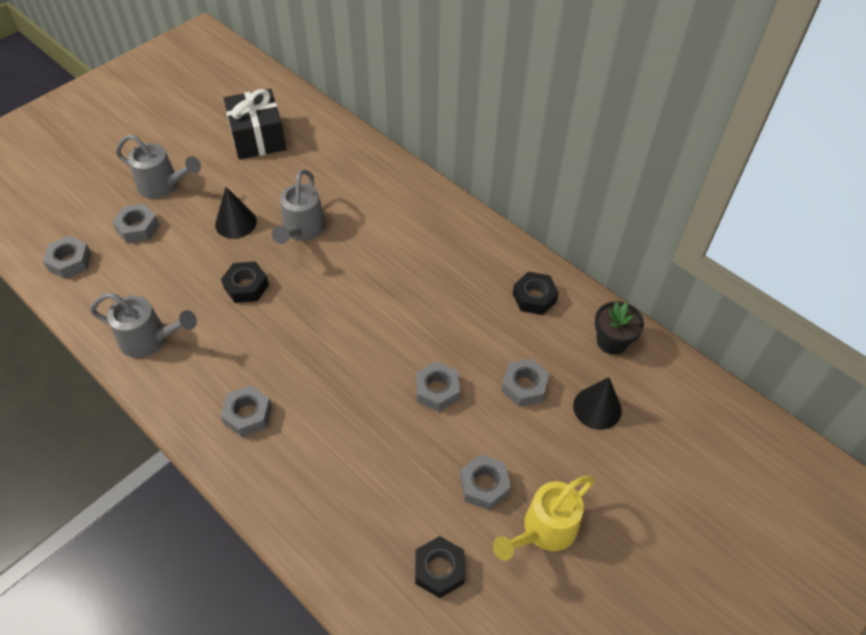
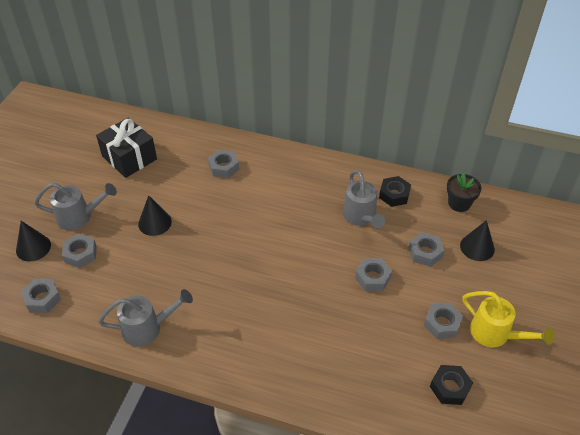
camera: 25 degrees left, 5 degrees down
(97, 202) = (33, 247): none -> black cone
(246, 286) = (194, 263): black nut -> none
(248, 415) = (256, 348): grey nut -> grey nut (224, 167)
(302, 230) = (207, 210): grey watering can -> grey watering can (361, 217)
(544, 530) = (495, 334): yellow watering can -> yellow watering can turned 75 degrees counterclockwise

